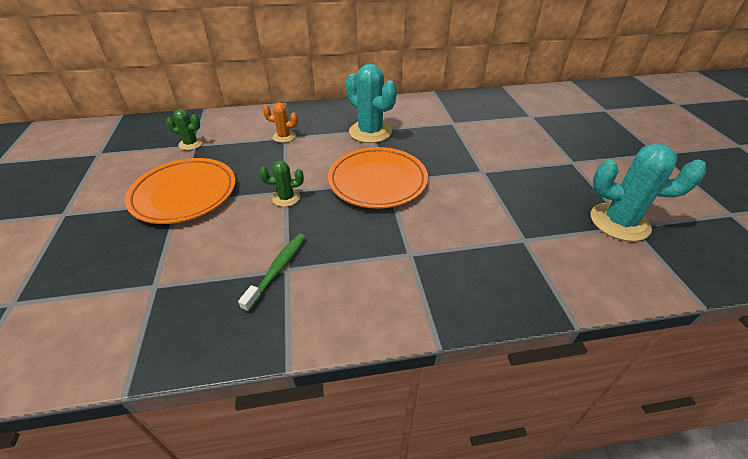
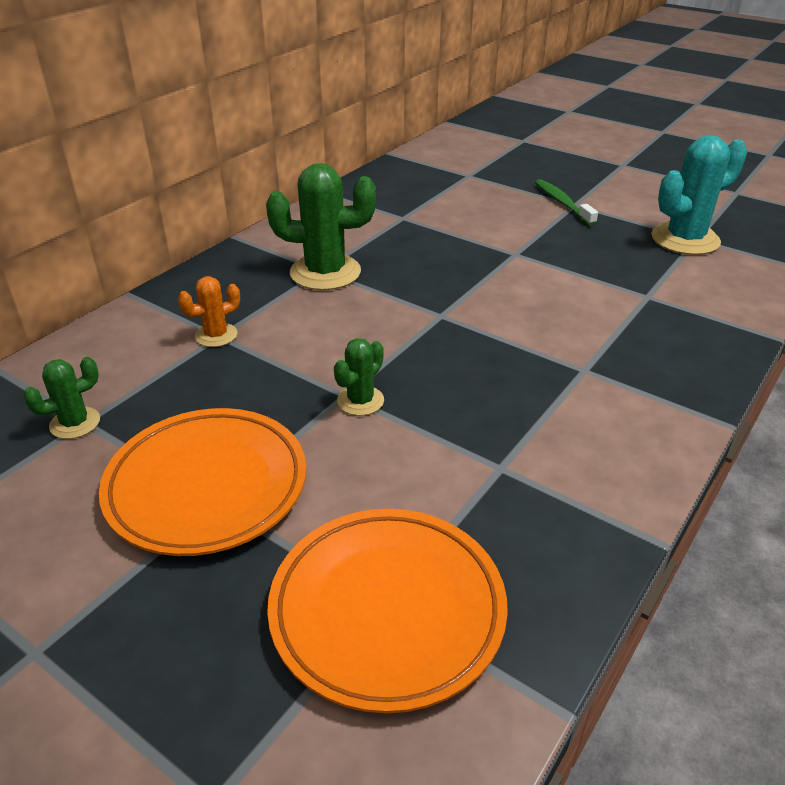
camera: 45 degrees left, 5 degrees down
(278, 269) = (492, 474): green toothbrush -> green toothbrush (562, 203)
(370, 132) = (325, 272): turquoise cactus -> green cactus
(377, 181) = (432, 321): orange plate -> orange plate (387, 610)

